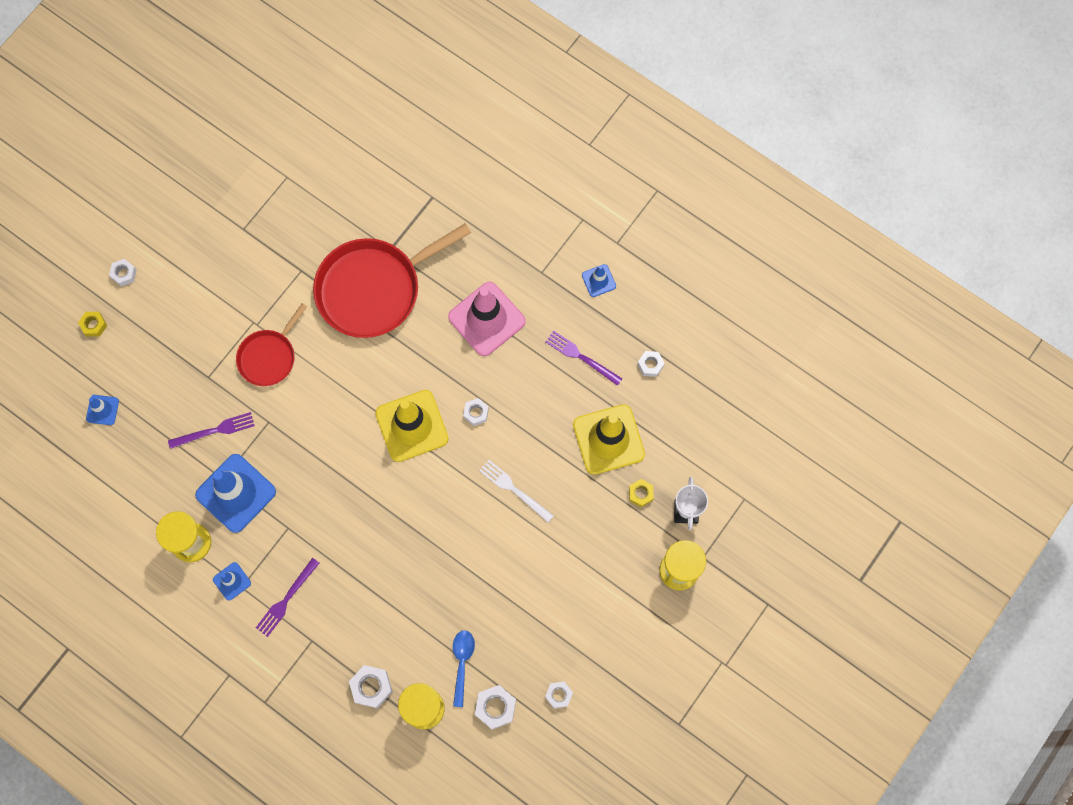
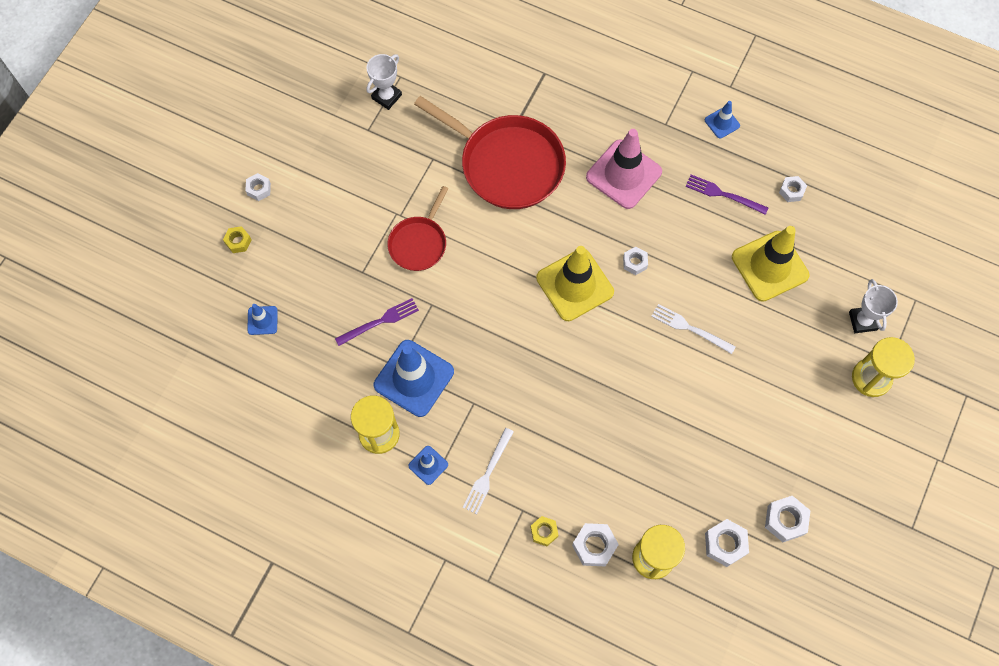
camera: 10 degrees left, 5 degrees down
(268, 196) = (386, 97): none -> white trophy
(286, 599) = (487, 473): purple fork -> white fork
(373, 289) = (507, 164): red pan -> red pan turned 105 degrees counterclockwise
(462, 663) = (680, 505): blue spoon -> none
(559, 695) = (785, 520): white nut -> white nut, size x1.54
(640, 494) = (814, 312): yellow nut -> yellow nut (544, 532)

